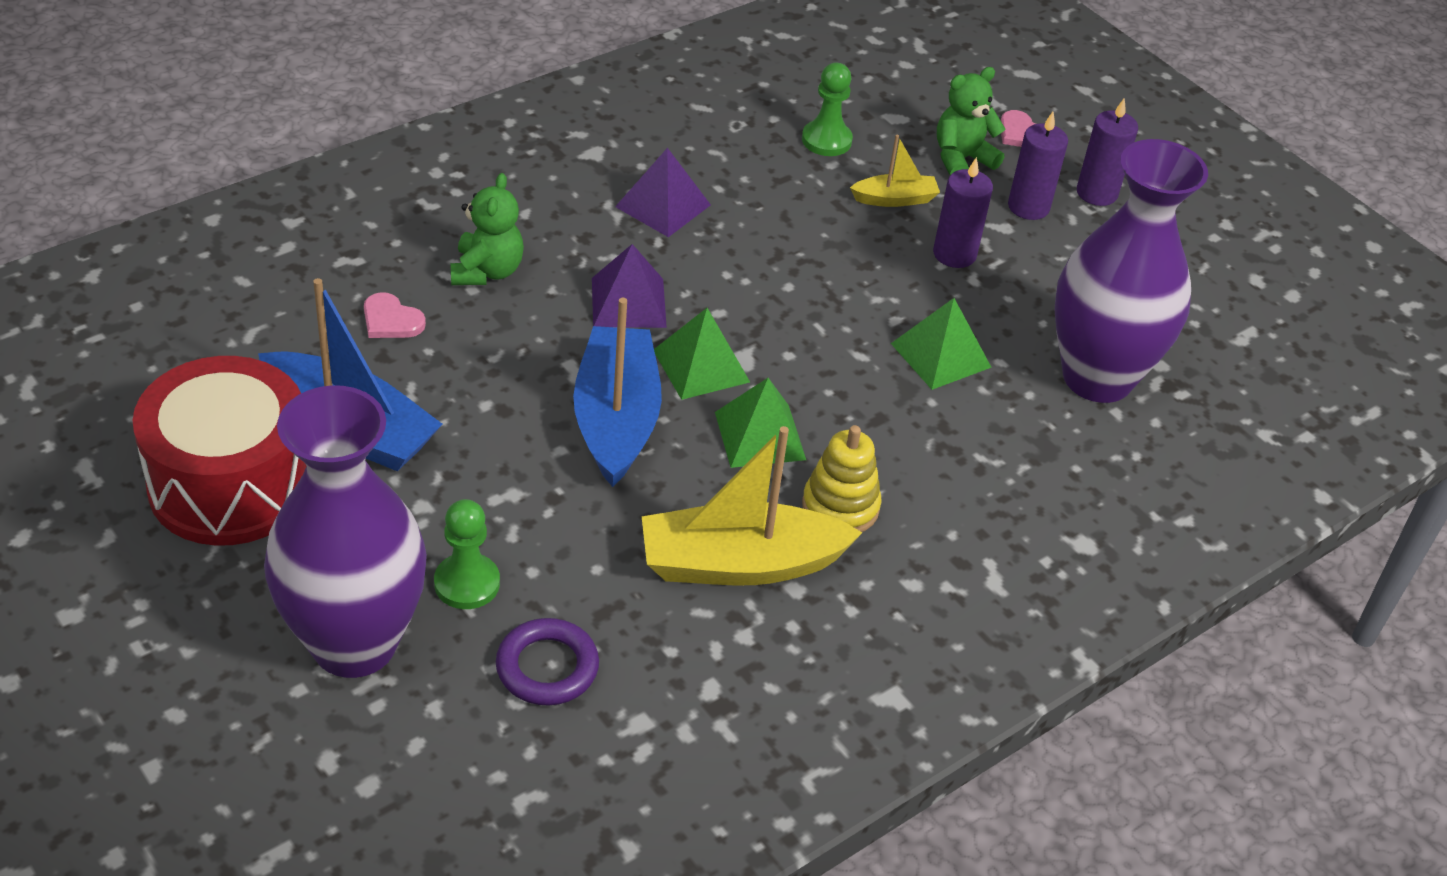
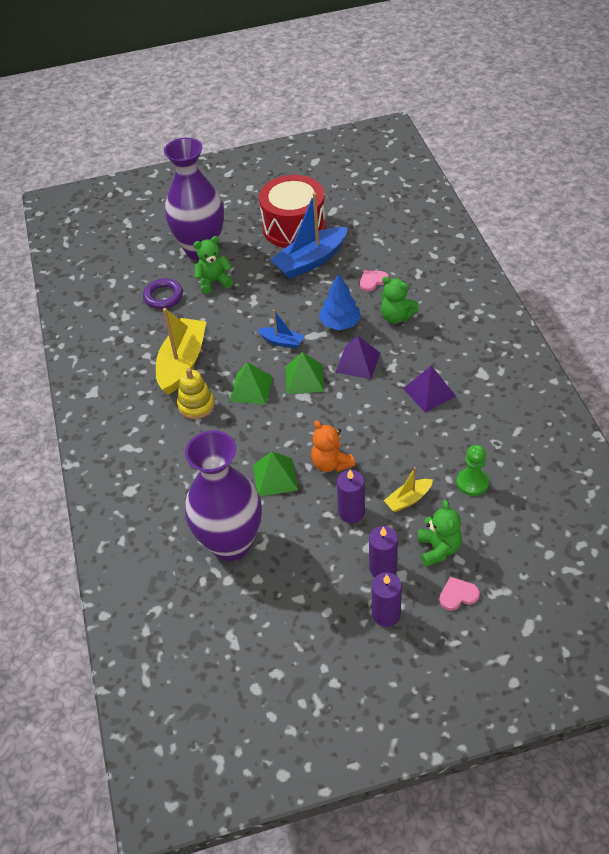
camera: 120 degrees right, 5 degrees up
(467, 583) = (214, 282): green pawn -> green teddy bear
(533, 345) = (340, 323): none -> blue tree
(616, 419) = (282, 341): blue boat -> blue boat, size x0.51
(874, 294) = (331, 463): none -> orange teddy bear
(895, 199) = (408, 499): yellow boat -> yellow boat turned 45 degrees clockwise

